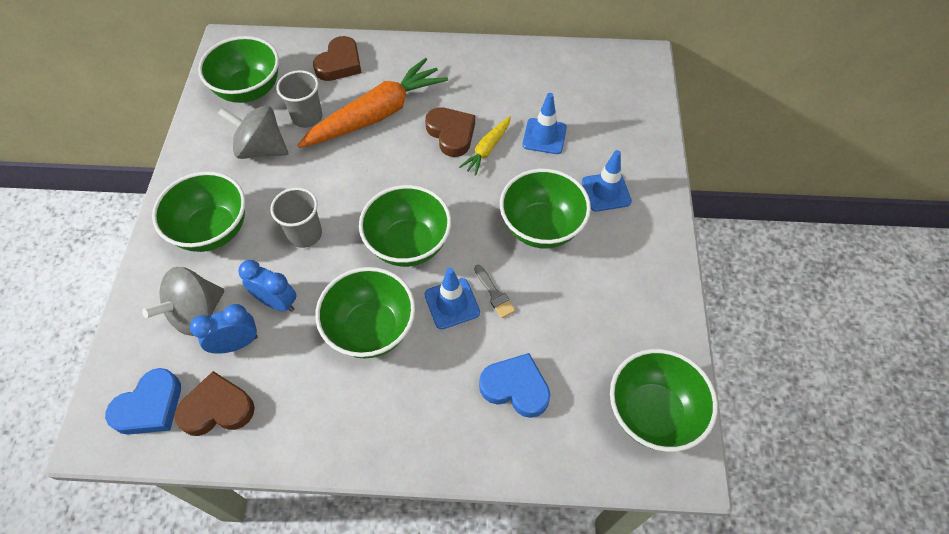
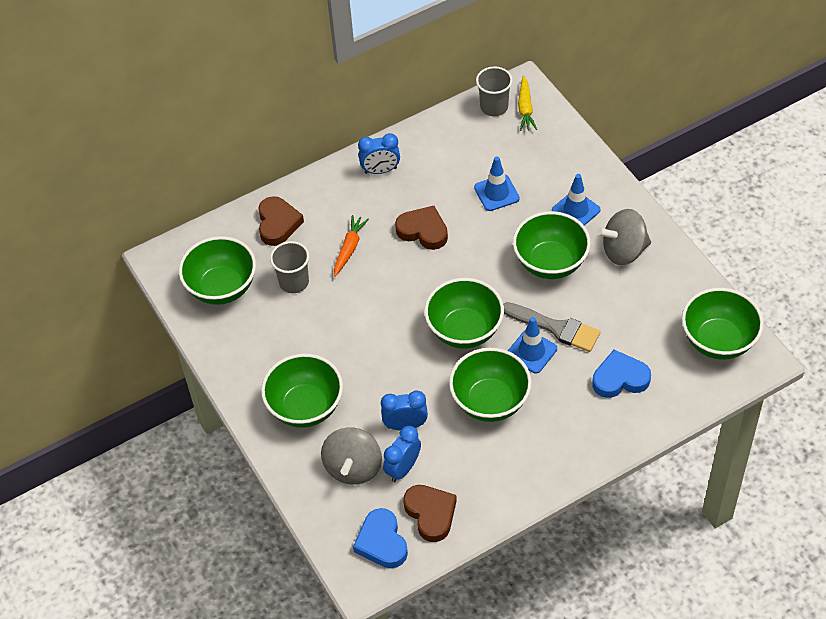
camera: 30 degrees left, 5 degrees down
(150, 406) = (382, 542): blue heart -> blue heart turned 150 degrees clockwise
(217, 408) = (430, 514): brown heart -> brown heart turned 105 degrees clockwise
(261, 149) = (281, 327): grey spinning top -> grey spinning top (623, 251)
(305, 234) = (380, 368): grey cup -> grey cup (494, 107)
(376, 114) = (349, 248): orange carrot -> orange carrot, size x0.49
(460, 65) = (380, 170): none -> blue clock
(487, 149) = (461, 227): yellow carrot -> yellow carrot (525, 108)
(494, 294) = (556, 328): grey brush -> grey brush, size x1.86

